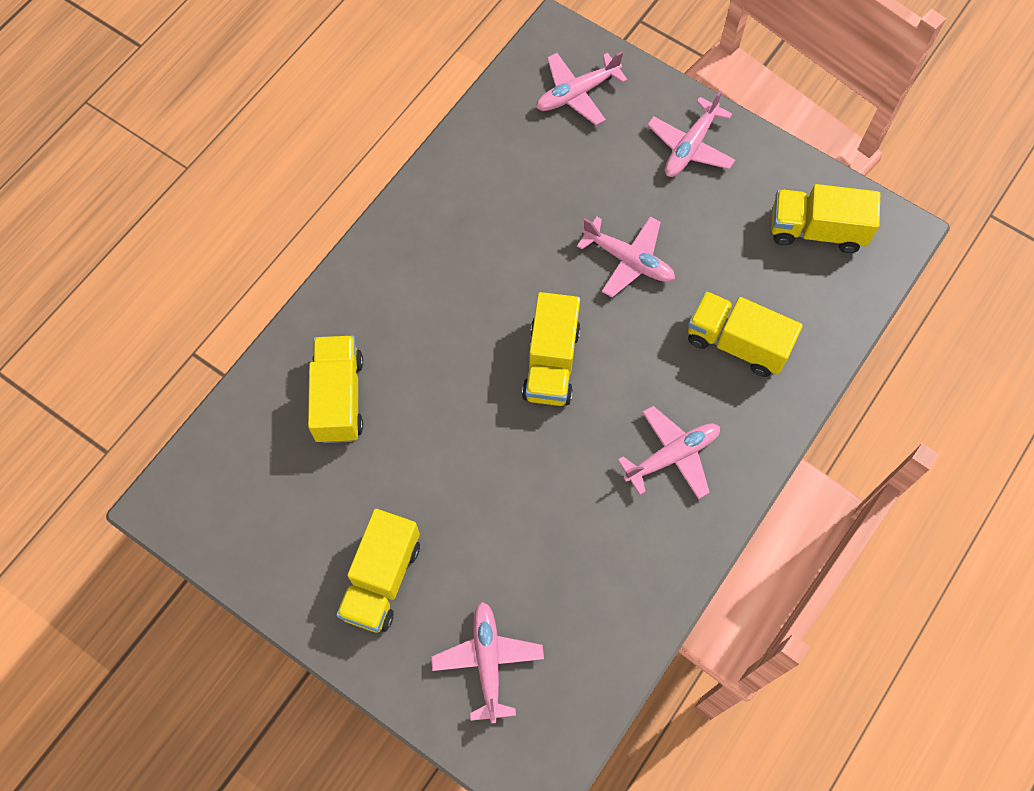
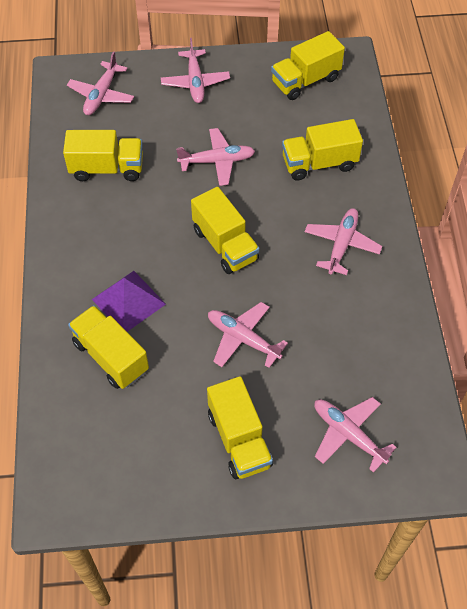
camera: 40 degrees left, 10 degrees down
(404, 352) = (128, 301): none -> purple pyramid
(477, 479) = (242, 338): none -> pink plane
(508, 186) = (107, 168): none -> yellow truck

